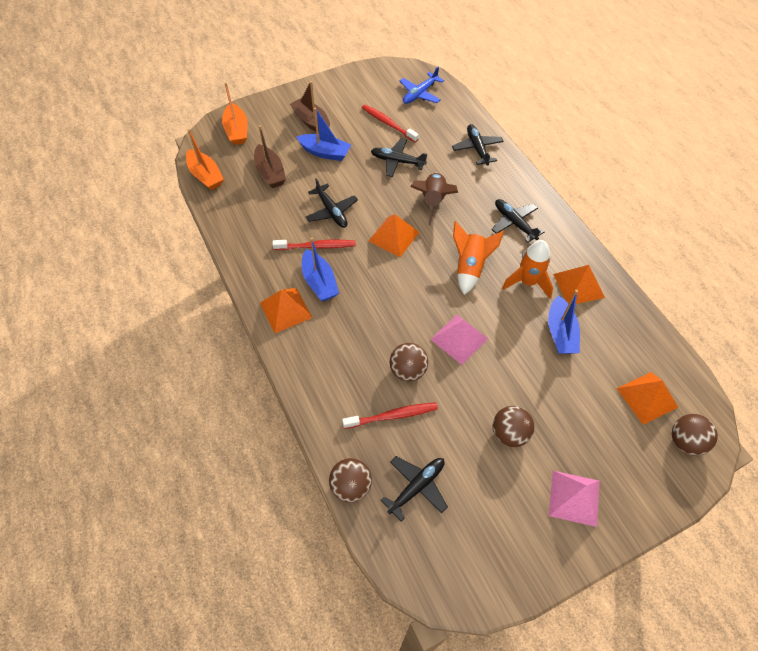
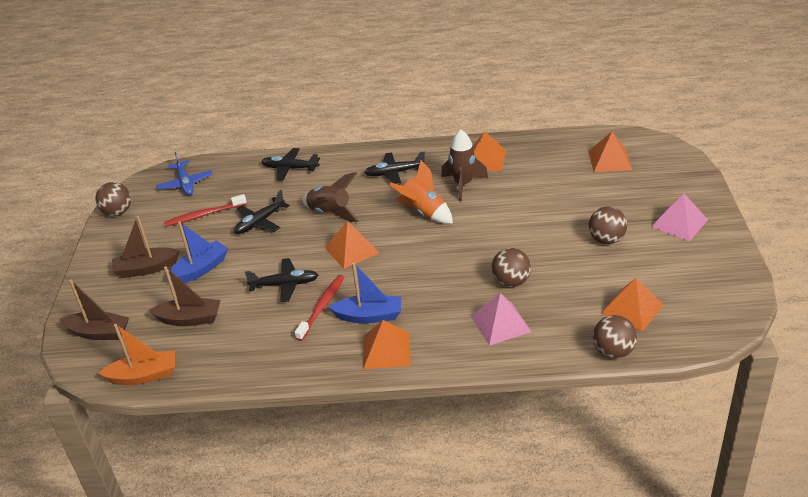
camera: 60 degrees left, 20 degrees down
(237, 131) = (99, 333): orange boat -> brown boat
(392, 416) = (553, 305): red toothbrush -> none
(416, 487) = (632, 309): black plane -> orange pyramid
(459, 339) = (496, 241): pink pyramid -> pink pyramid (500, 323)
(527, 282) = (463, 185): orange rocket -> brown rocket
(560, 333) = (525, 183): blue boat -> none
(685, 441) = (656, 155): brown ball -> brown ball (118, 212)

